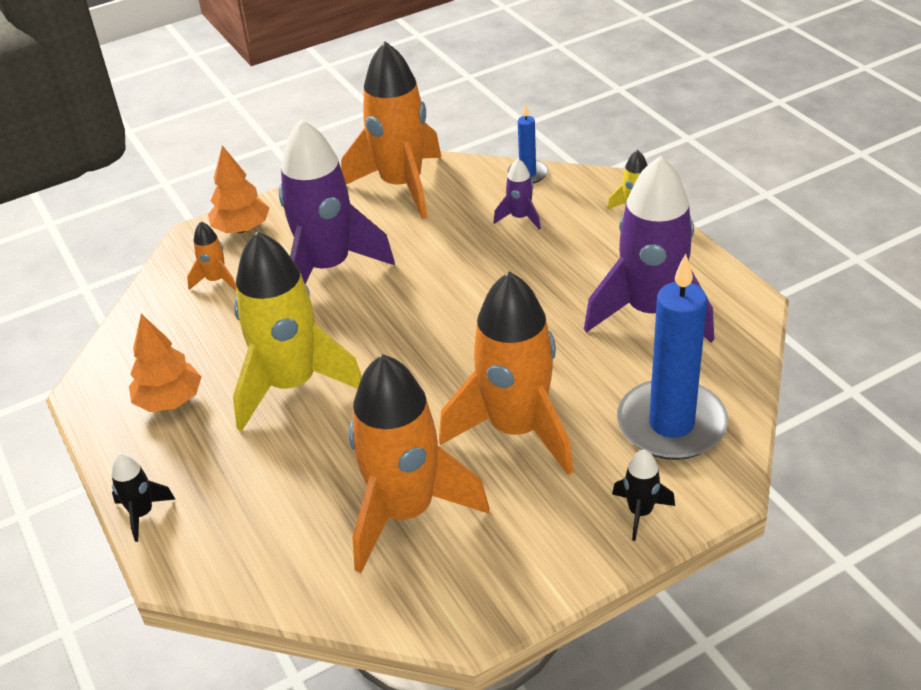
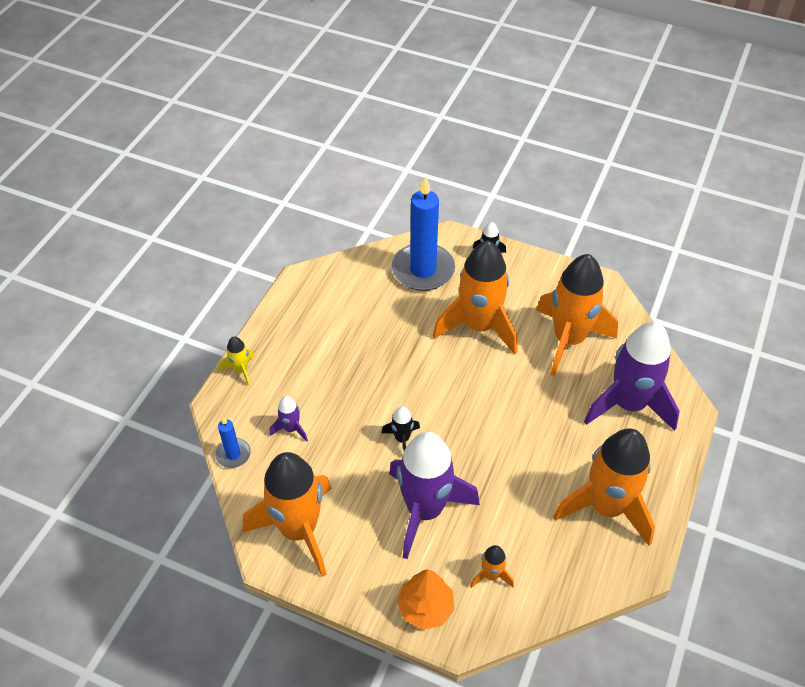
camera: 130 degrees left, 10 degrees up
(142, 514) = (679, 451): black rocket -> black rocket (402, 439)
(170, 400) = (606, 507): orange tree -> orange rocket
(292, 385) = (538, 450): yellow rocket -> none
(651, 312) = (341, 316): purple rocket -> purple rocket (628, 404)

